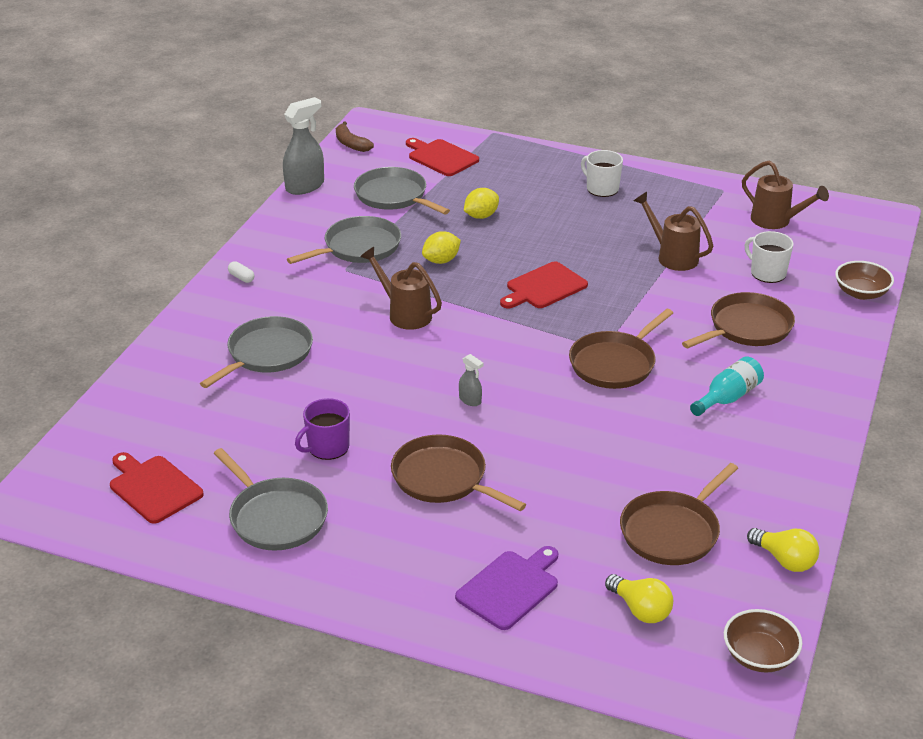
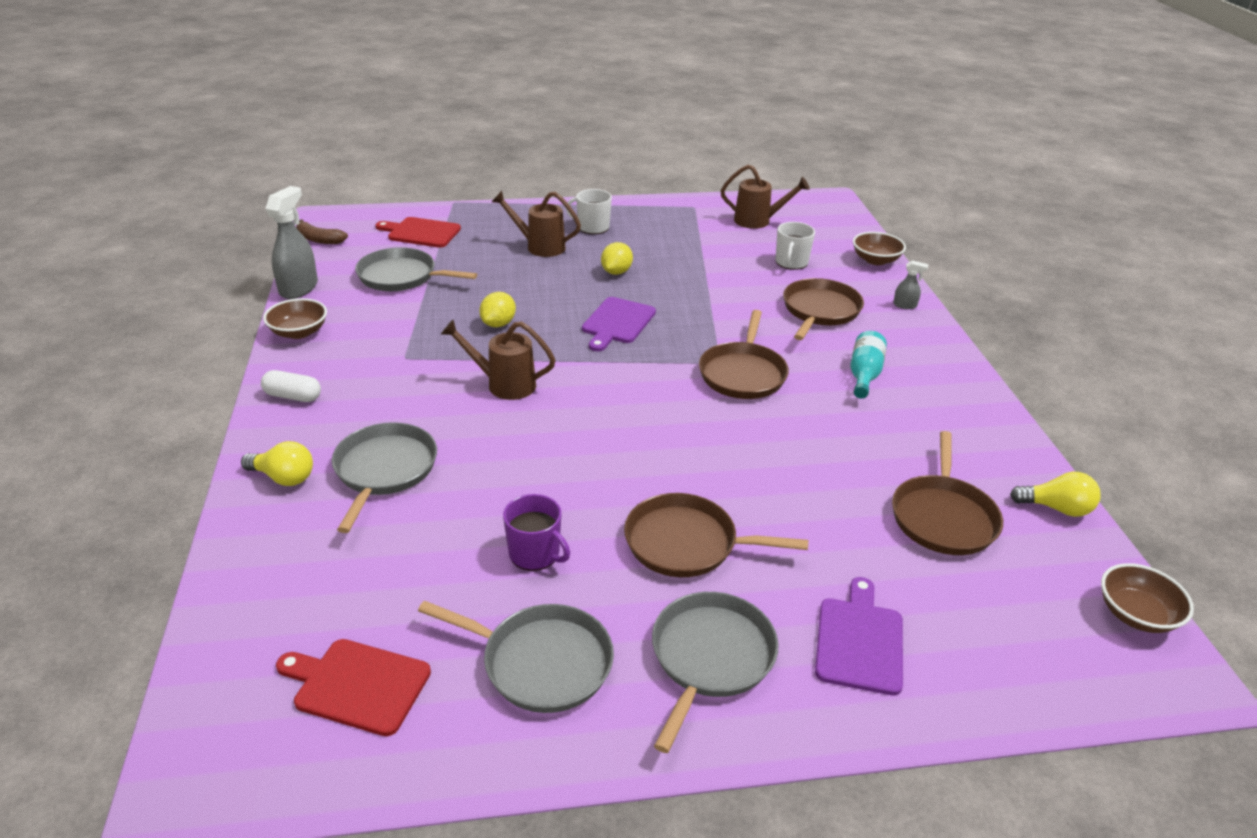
camera: 30 degrees left, 0 degrees up
(241, 277) = (293, 396): white capsule -> white capsule, size x1.56
(280, 225) = (299, 332): none -> brown bowl
(327, 447) = (535, 553): purple mug -> purple mug turned 75 degrees counterclockwise
(359, 247) = (403, 332): grey pan -> grey pan (710, 657)
(470, 400) = (642, 451): grey spray bottle -> grey spray bottle (905, 305)
(481, 216) = (503, 275): yellow lemon -> yellow lemon (616, 272)
(544, 287) = (617, 323): red cutting board -> purple cutting board
(640, 610) = (996, 611): yellow light bulb -> yellow light bulb (284, 477)
(672, 256) = (704, 268): brown watering can -> brown watering can (540, 247)
(767, 273) = (791, 262): white mug -> white mug turned 90 degrees counterclockwise

